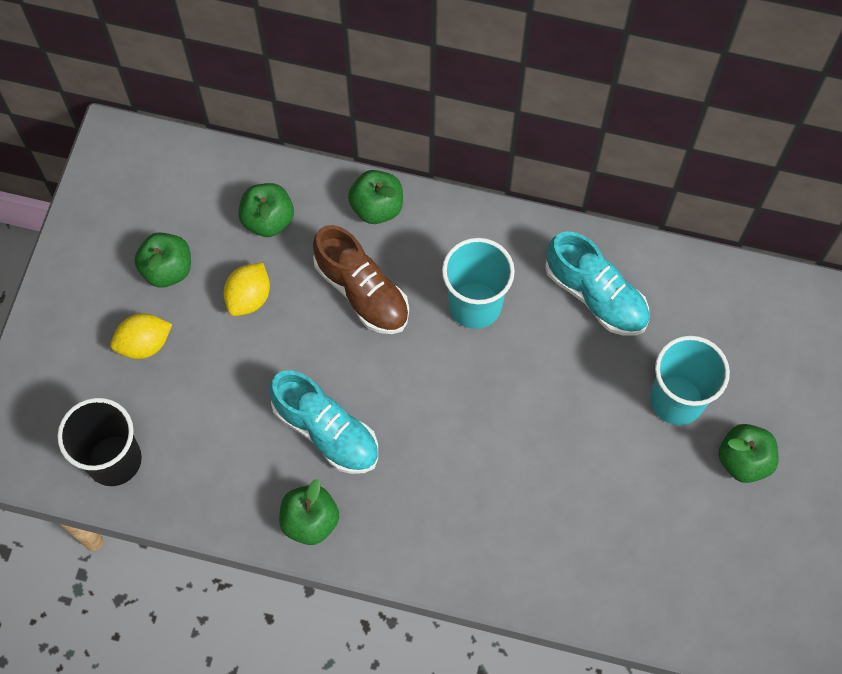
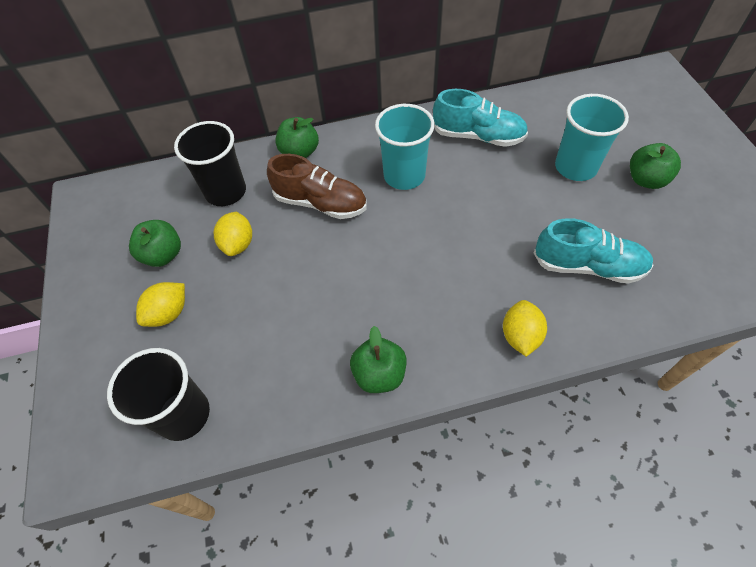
camera: 25 degrees left, 10 degrees down
(268, 220) = (225, 192): green apple -> black cup
(326, 431) = (351, 303): turquoise shoe -> turquoise shoe (588, 266)
(469, 559) = (520, 336): none -> yellow lemon

